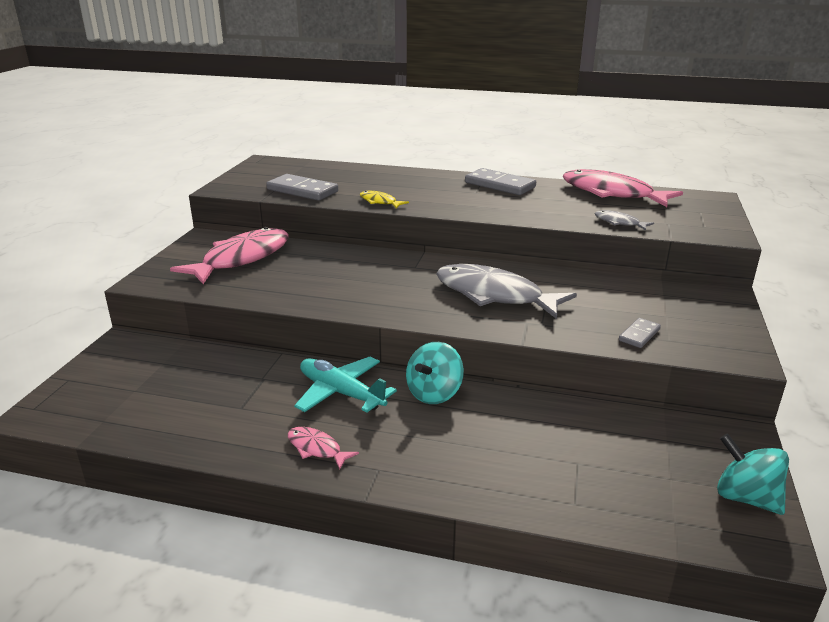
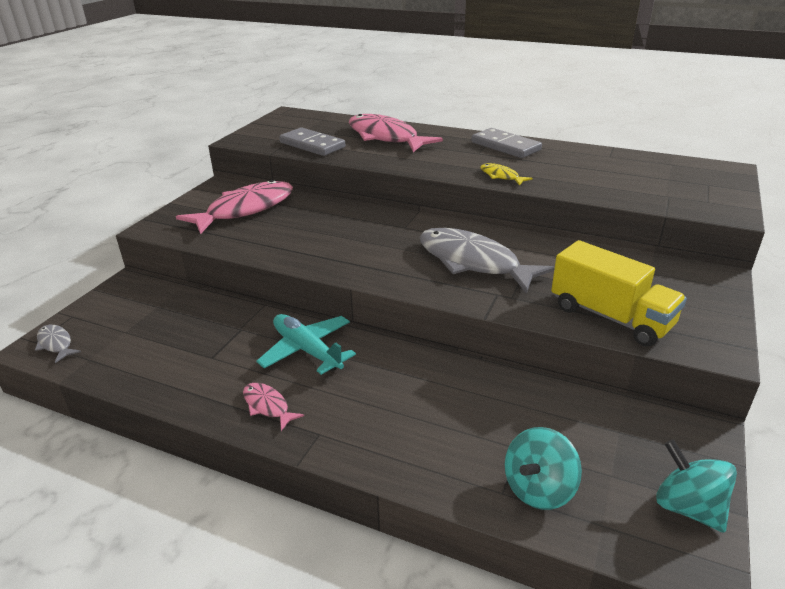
camera: 10 degrees right, 5 degrees up
(379, 202) = (381, 160): yellow fish -> yellow fish (501, 176)
(434, 393) = (395, 358): turquoise spinning top -> turquoise spinning top (538, 488)
(611, 193) = (618, 160): pink fish -> pink fish (385, 137)
(619, 223) = (616, 193): grey fish -> grey fish (56, 344)
(639, 335) = (610, 317): grey domino -> yellow truck

